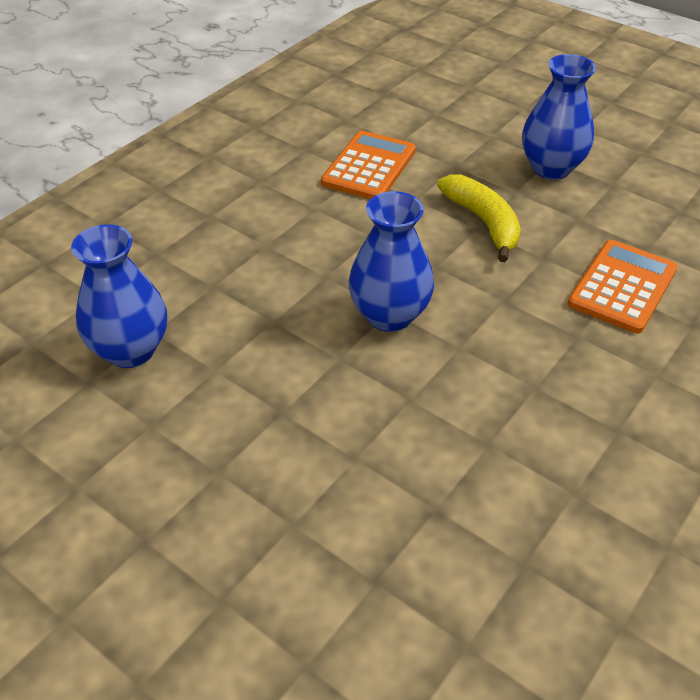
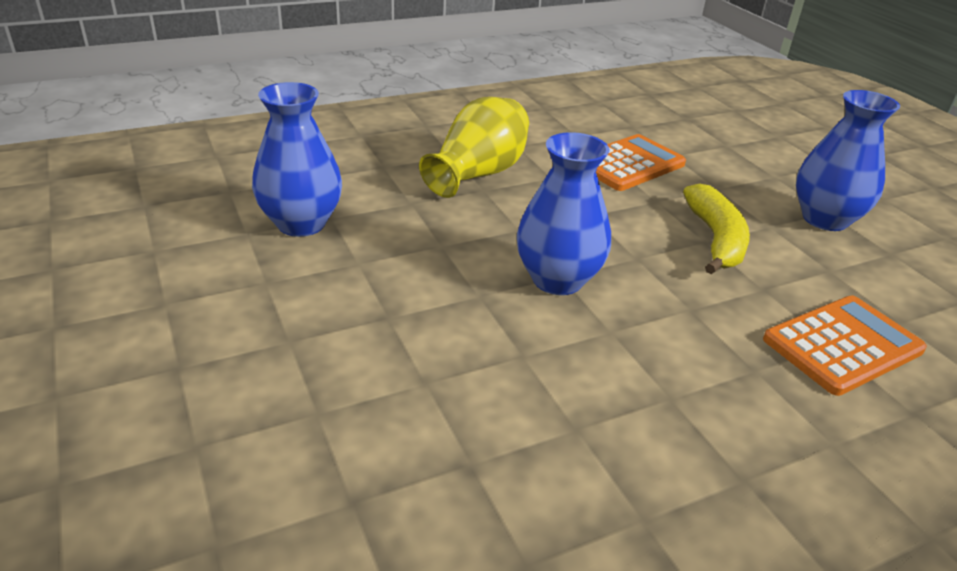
camera: 25 degrees right, 10 degrees down
(248, 229) = (477, 174): none -> yellow vase

